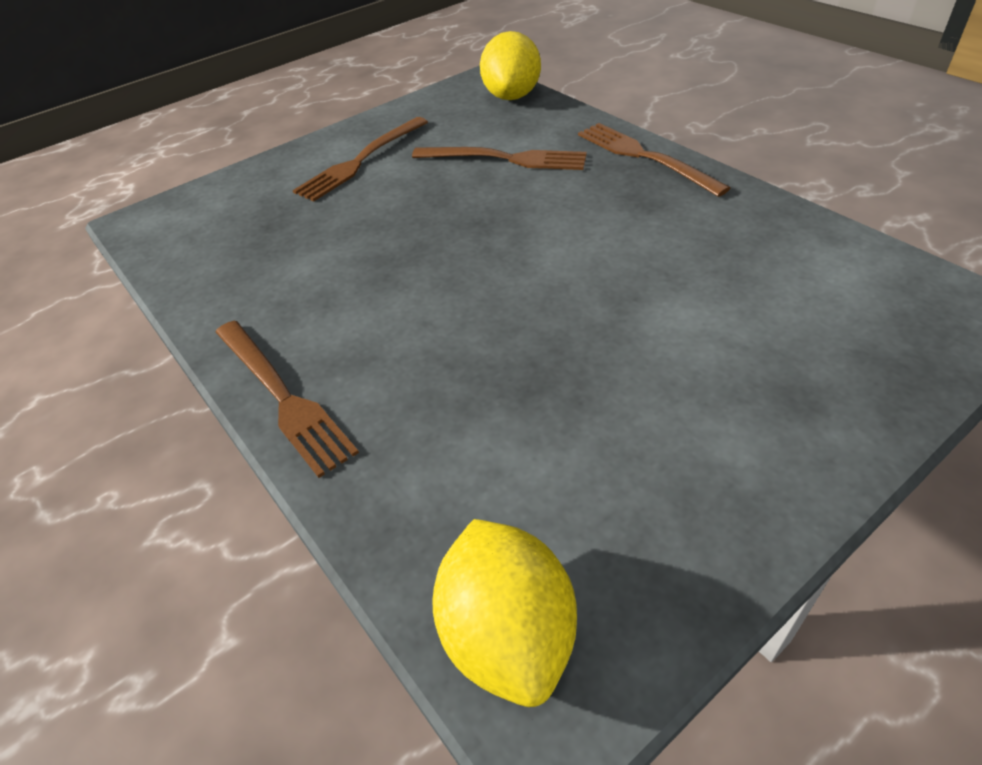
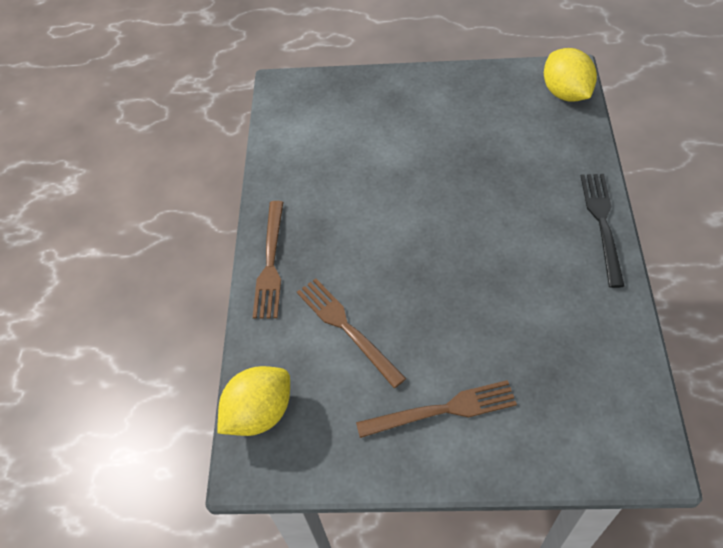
camera: 140 degrees left, 10 degrees up
(282, 397) = (602, 223): brown fork -> black fork
(507, 634) = (565, 93): yellow lemon -> yellow lemon turned 45 degrees counterclockwise

